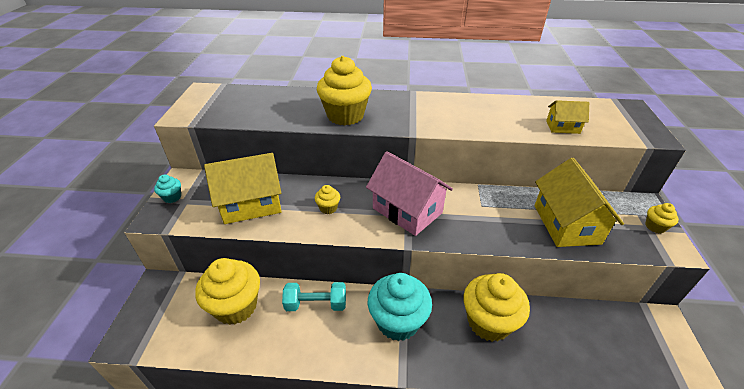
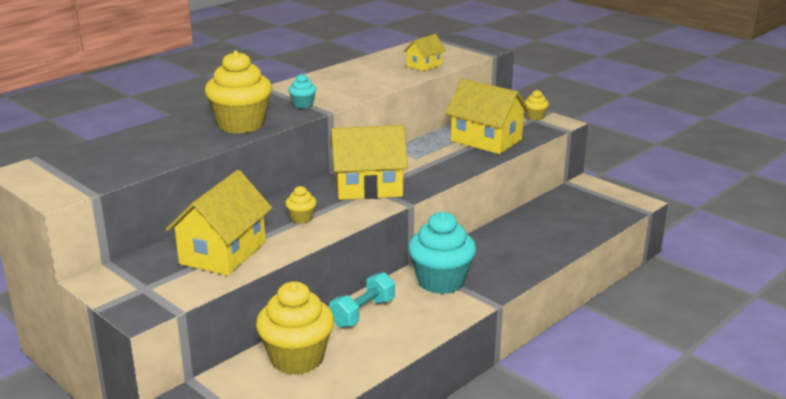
camera: 50 degrees left, 15 degrees down
(172, 197) = (122, 294): turquoise cupcake -> turquoise cupcake (303, 105)
(407, 210) = (368, 187): pink house -> yellow house
(488, 322) = (498, 244): yellow cupcake -> none

